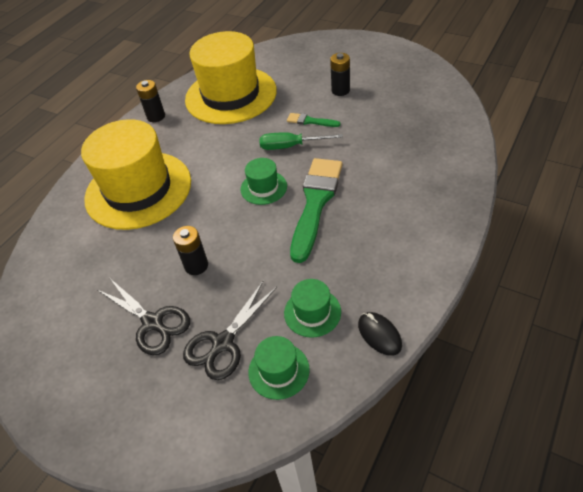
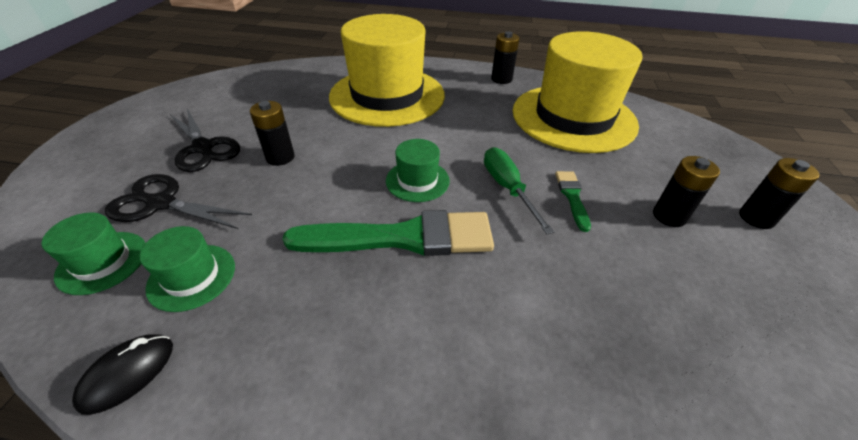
camera: 65 degrees right, 5 degrees down
(152, 322) = (203, 148): black scissors -> black scissors turned 60 degrees counterclockwise
(353, 62) = (756, 218): none -> black battery

